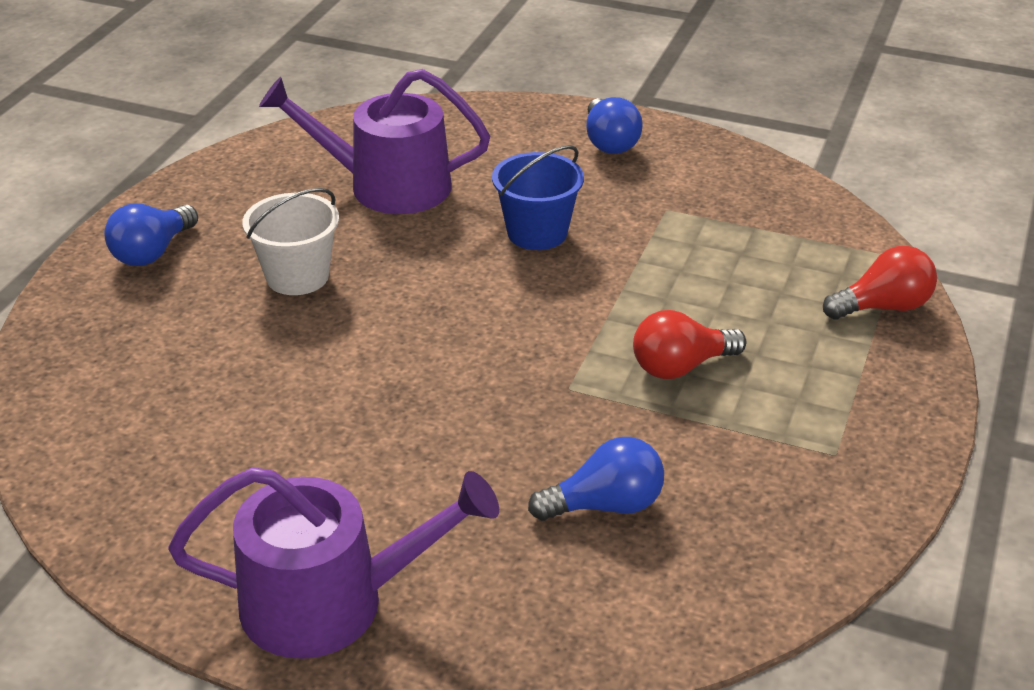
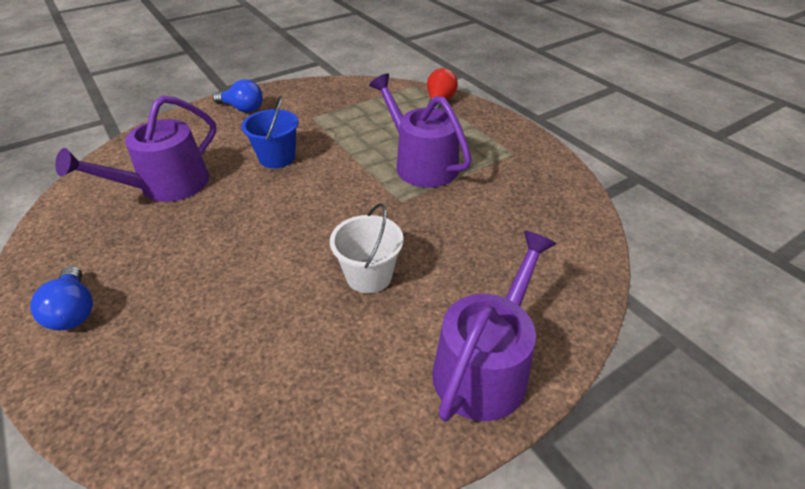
camera: 55 degrees left, 5 degrees up
(297, 276) = (194, 254): white bucket -> white bucket (369, 276)
(605, 505) = (492, 228): blue light bulb -> none
(680, 367) = (421, 164): red light bulb -> purple watering can

